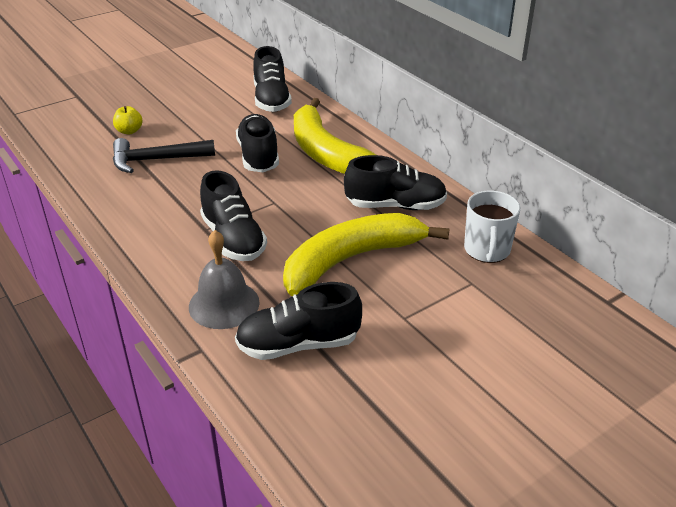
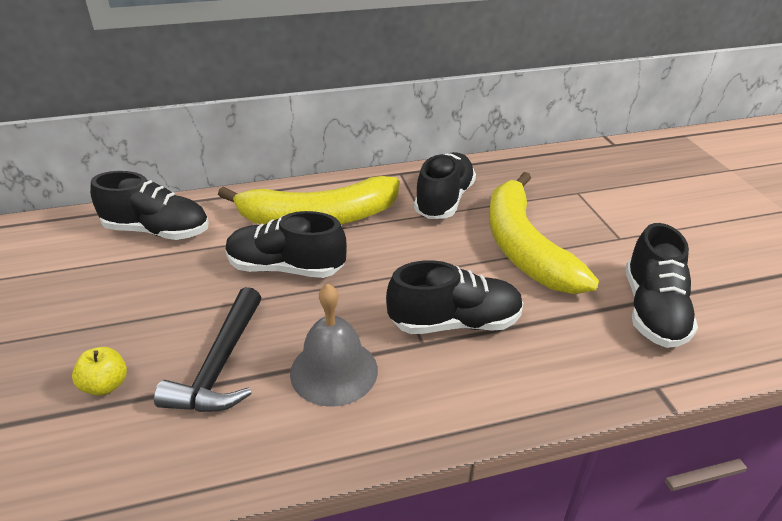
camera: 70 degrees left, 0 degrees up
(224, 304) = (578, 353): grey bell -> grey bell (334, 371)
(487, 250) = (534, 173): white mug -> none

